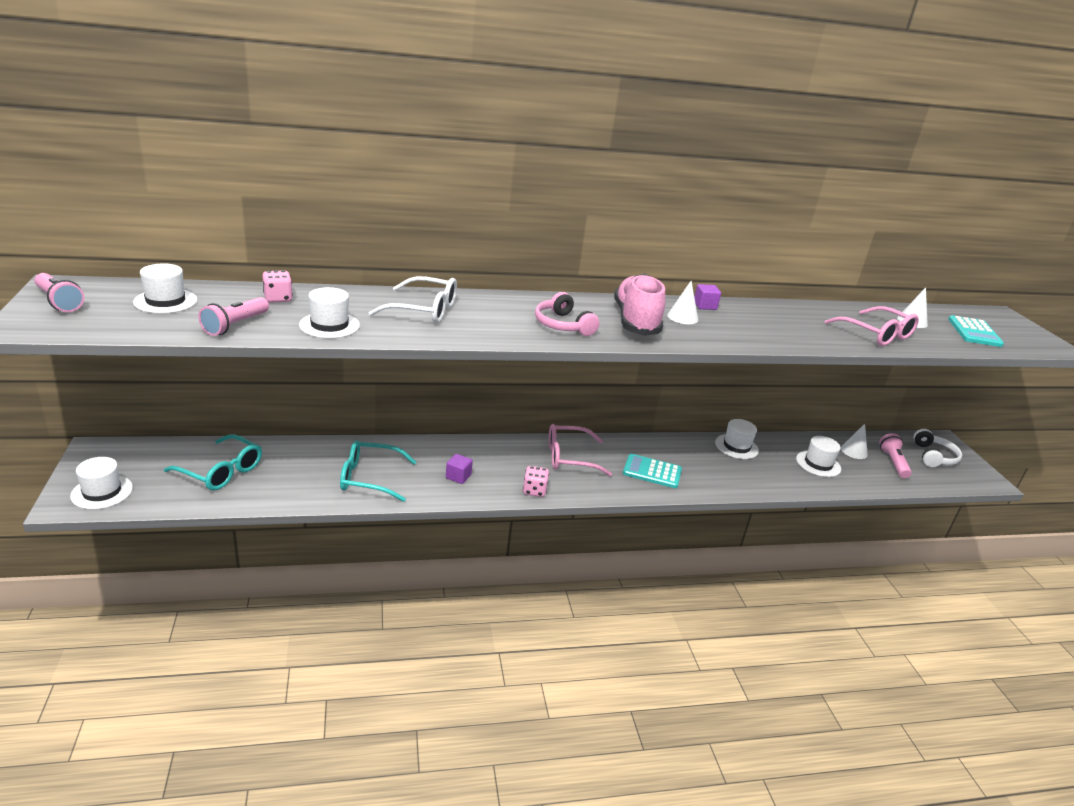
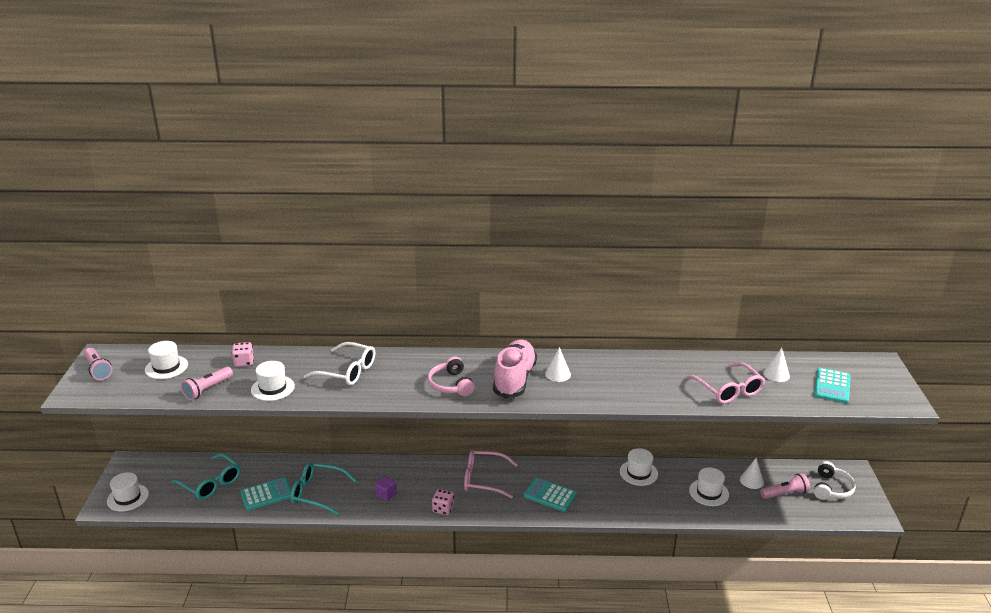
camera: 15 degrees right, 0 degrees up
(302, 482) = (266, 494): none -> turquoise calculator
(705, 306) = (585, 361): purple cube -> none
(893, 462) = (785, 493): pink flashlight -> pink flashlight turned 60 degrees clockwise

